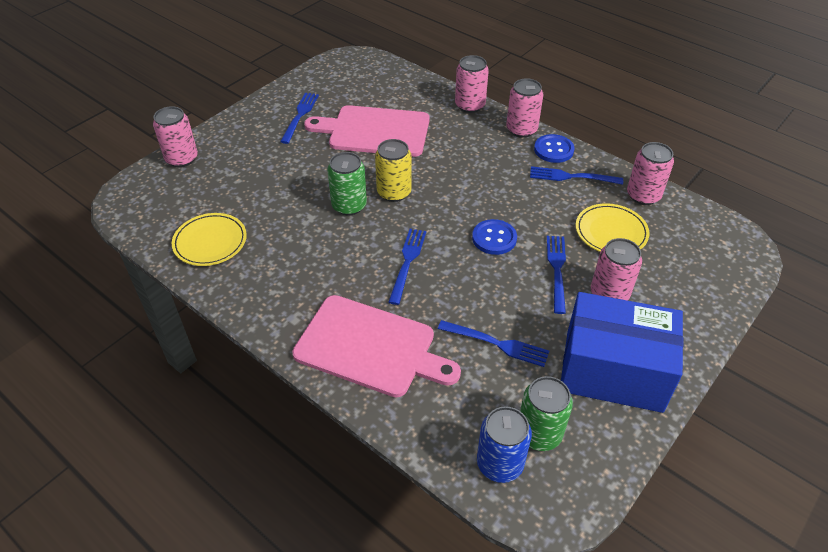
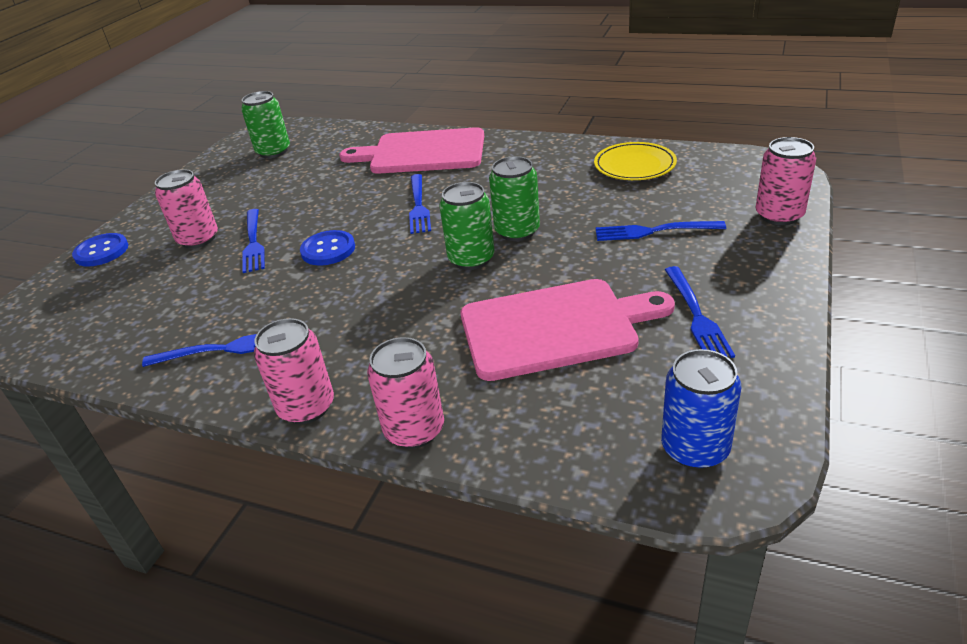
camera: 165 degrees right, 10 degrees down
(394, 192) = (471, 259): yellow can -> green can
(497, 344) = (311, 181): blue fork -> blue fork (653, 231)
(500, 464) = (301, 135): blue can -> blue can (695, 448)
(553, 150) = (249, 385): blue button -> blue button (101, 251)
(611, 232) = (181, 294): yellow plate -> none
(613, 370) = (207, 193): blue box -> none
(643, 195) = (119, 353): pink can -> none

